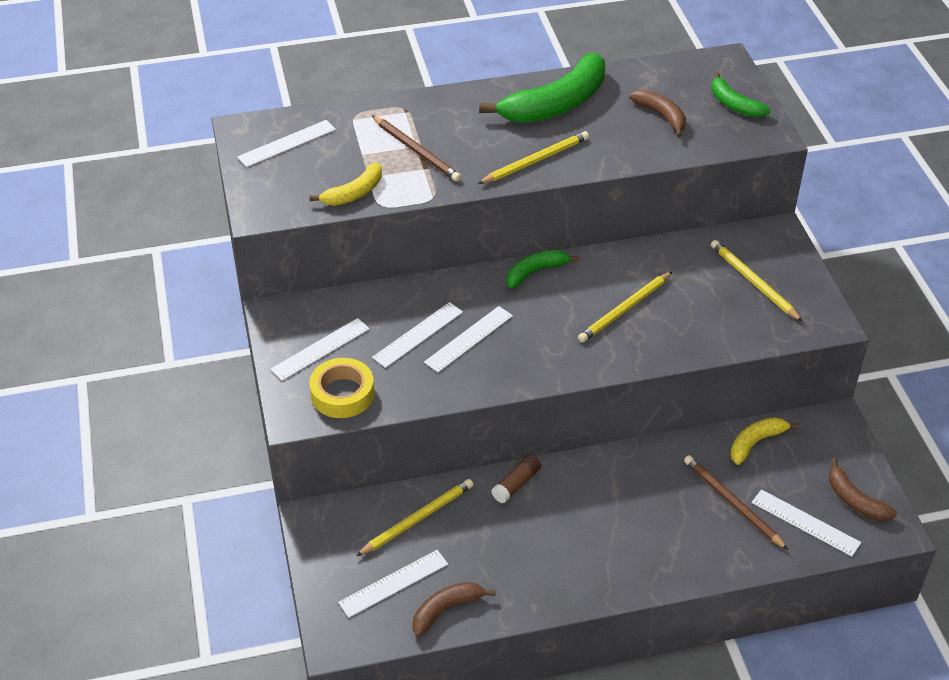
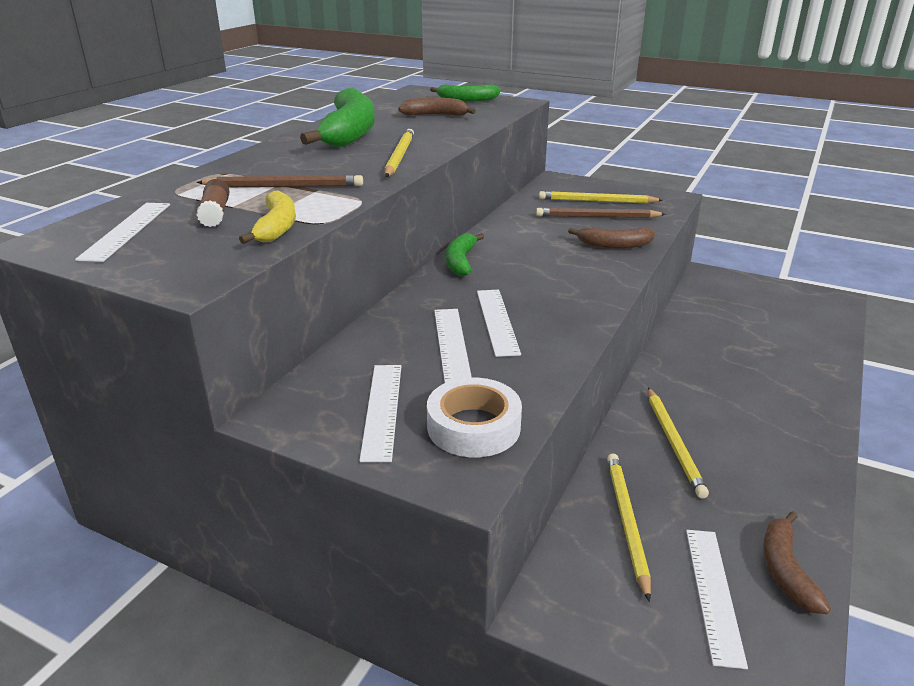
camera: 50 degrees left, 15 degrees down
(342, 394) = (473, 427): yellow tape -> white tape
(516, 484) = (637, 434): brown glue stick -> brown glue stick (215, 213)
(625, 309) = (561, 247): yellow pencil -> yellow pencil (673, 442)
(732, 503) = (759, 343): brown pencil -> brown pencil (597, 217)
(756, 443) = (701, 308): yellow banana -> none
(805, 523) = (805, 325): white ruler -> none
(854, 500) = (795, 299): brown banana -> brown banana (614, 245)

